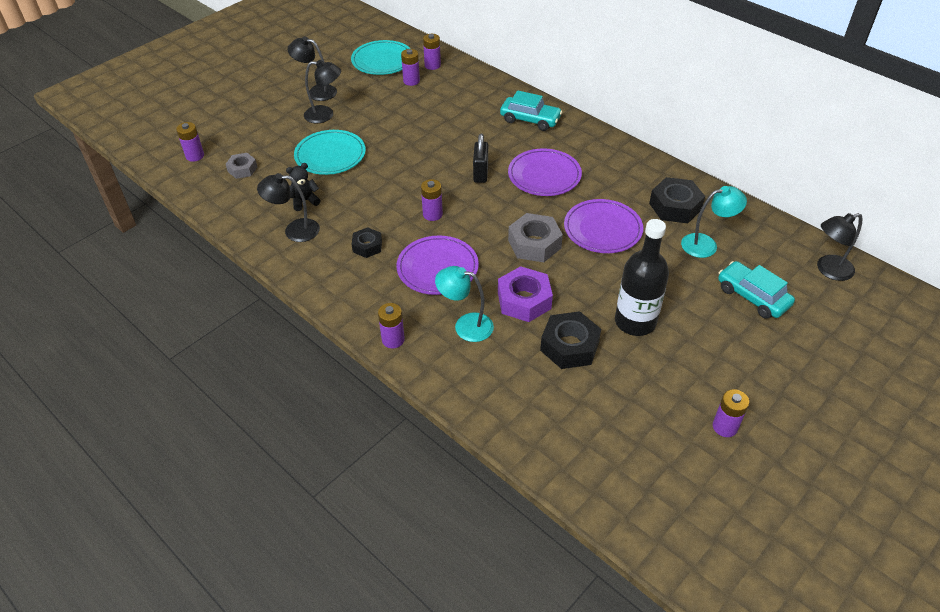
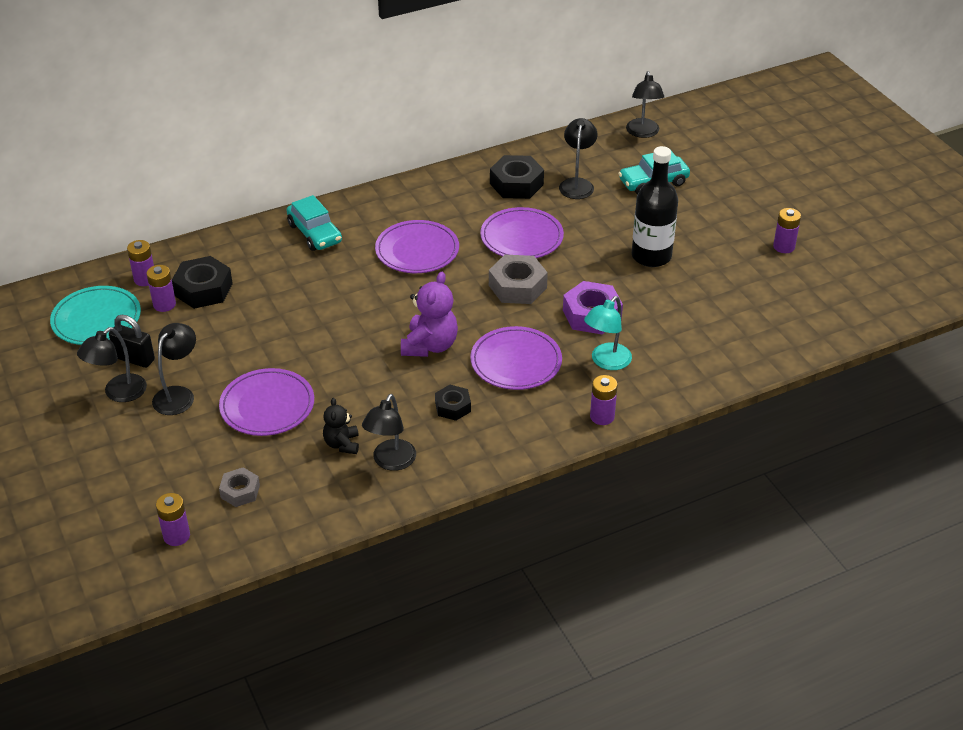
camera: 70 degrees left, 5 degrees down
(330, 155) = (267, 406): turquoise plate -> purple plate
(432, 214) = (430, 346): purple battery -> purple teddy bear
(480, 173) = (383, 293): black padlock -> black padlock (134, 359)
(530, 120) = (315, 233): turquoise car -> turquoise car turned 105 degrees clockwise
(569, 346) = (662, 303): black nut -> black nut (203, 289)
(706, 244) = (577, 184): turquoise lamp -> black lamp

